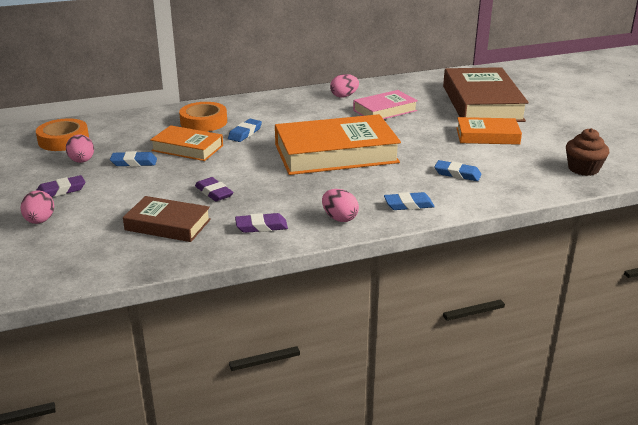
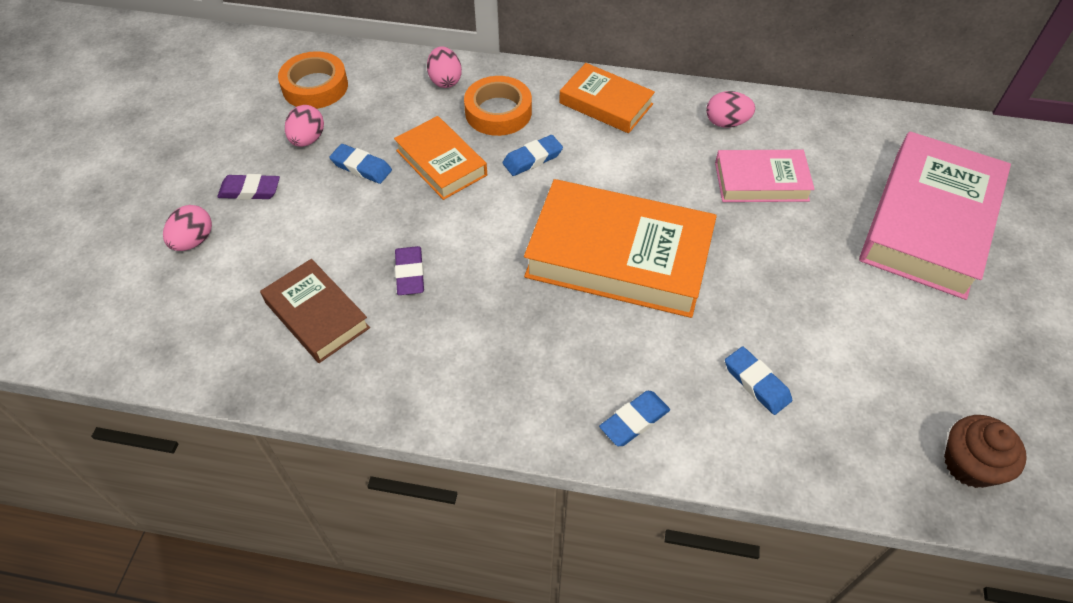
camera: 30 degrees right, 25 degrees up
(261, 226) = (417, 373): purple eraser -> none
(339, 218) = (523, 404): pink egg -> pink egg (445, 80)
(408, 205) = (634, 421): blue eraser -> blue eraser turned 60 degrees counterclockwise
(482, 103) = (929, 222): brown book -> pink book
(487, 136) = (873, 310): orange book -> orange book (606, 104)

